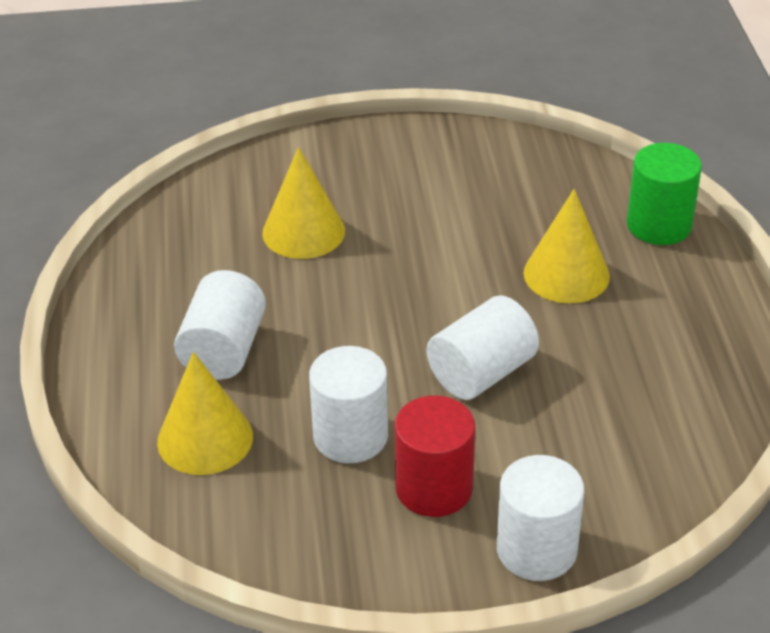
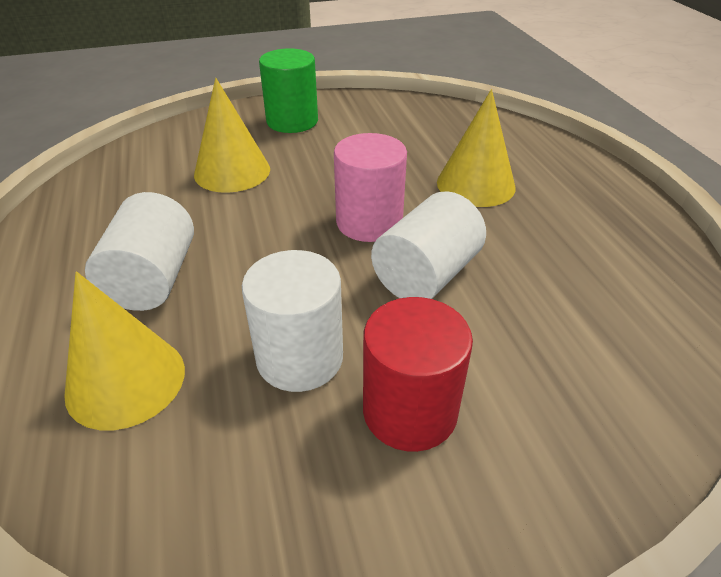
camera: 10 degrees left, 0 degrees up
(439, 310) = (369, 222): none -> pink cylinder
(536, 549) = (561, 481): white cylinder -> none
(659, 225) = (537, 144): green cylinder -> green cylinder (292, 121)

